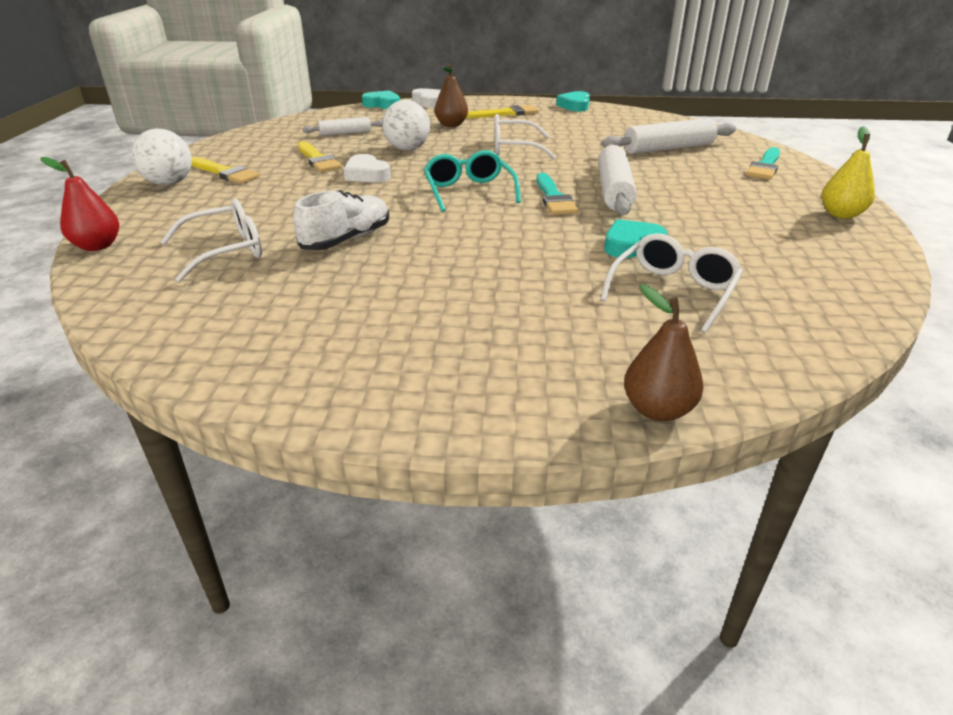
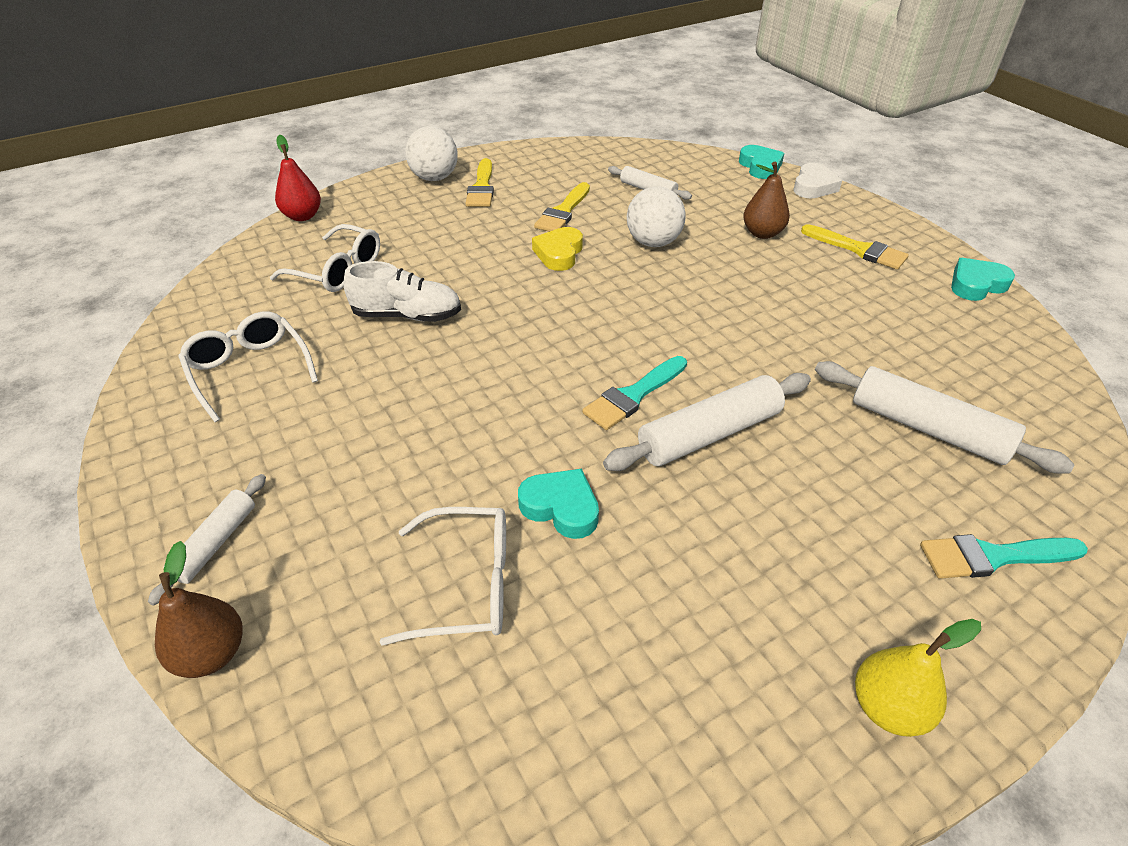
camera: 55 degrees right, 10 degrees up
(366, 174) = (559, 253): white heart -> yellow heart
(469, 191) = (586, 331): turquoise glasses -> none
(514, 149) = (747, 306): white glasses -> white glasses (249, 370)
(528, 384) = (216, 543): none -> white rolling pin

